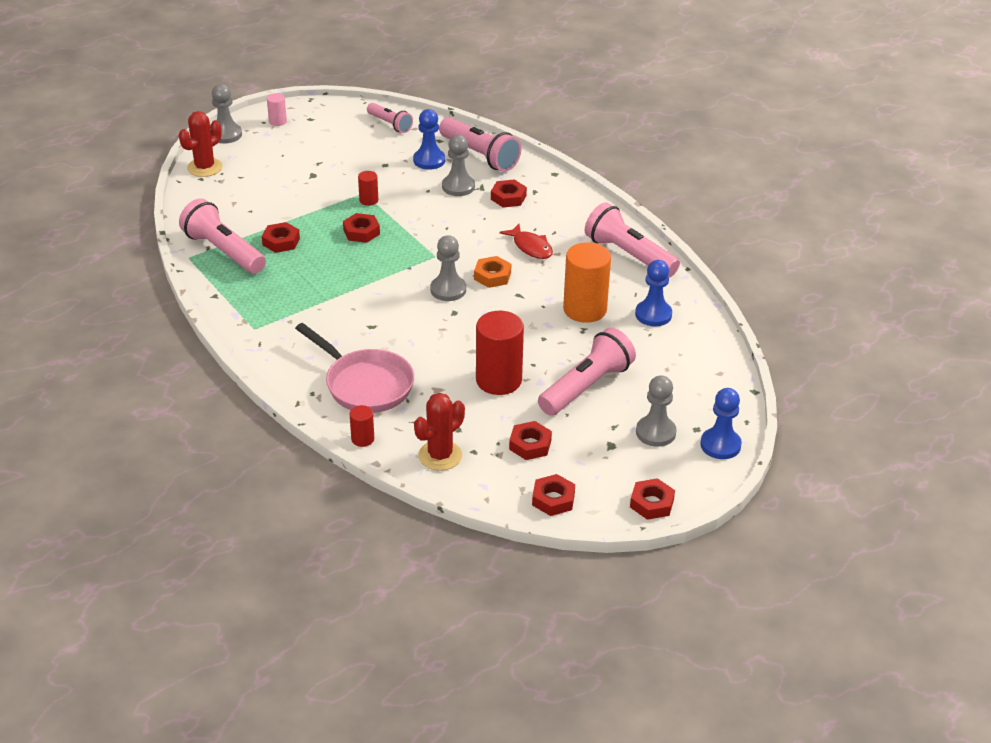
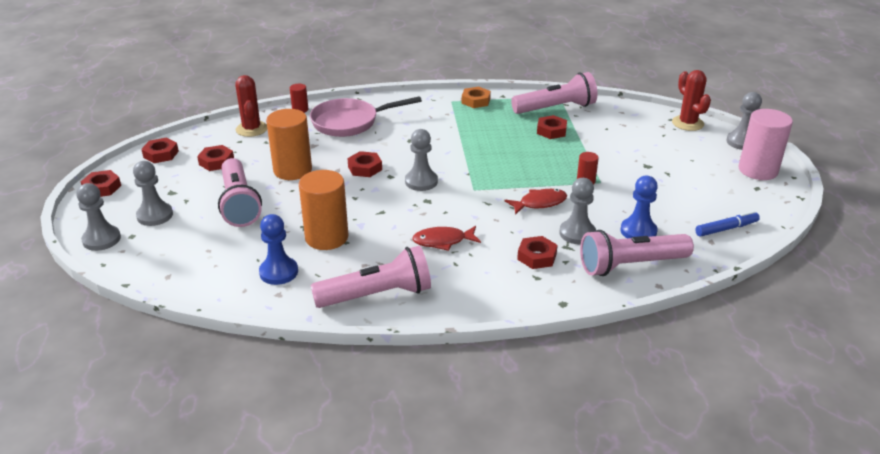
camera: 120 degrees right, 5 degrees down
(277, 121) = (758, 170): pink cylinder -> pink cylinder, size x2.10
(361, 232) = (538, 166): red nut -> red nut (365, 168)
(390, 124) = (726, 229): pink flashlight -> blue marker
(428, 215) = (539, 203): none -> red fish
(492, 276) = (419, 207): orange nut -> orange nut (476, 101)
(498, 380) = (292, 170): red cylinder -> orange cylinder
(720, 445) = (101, 239): blue pawn -> grey pawn

